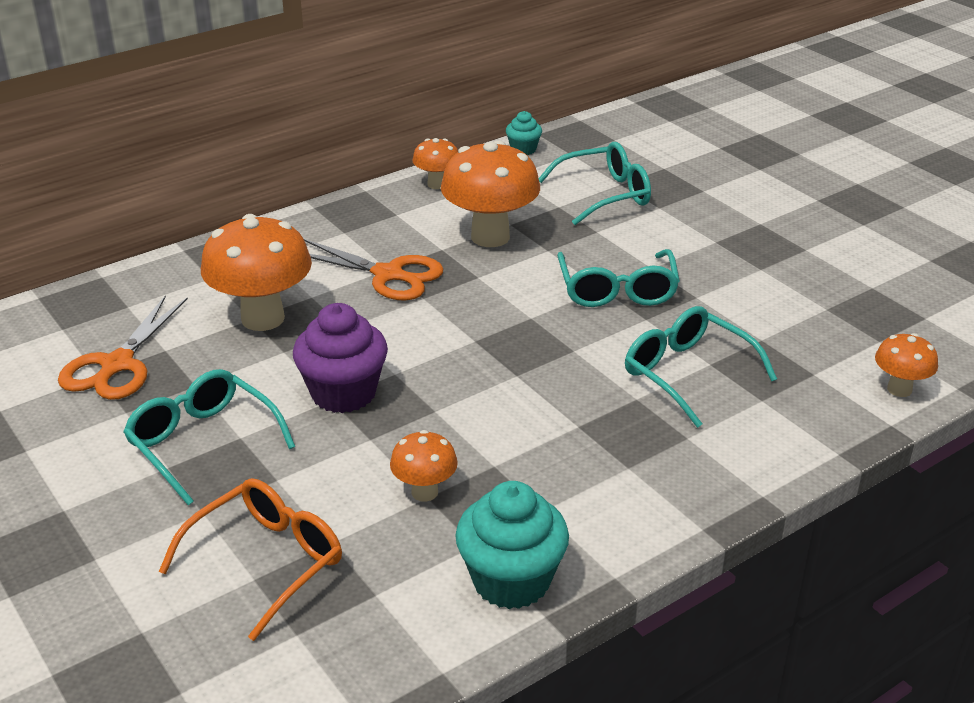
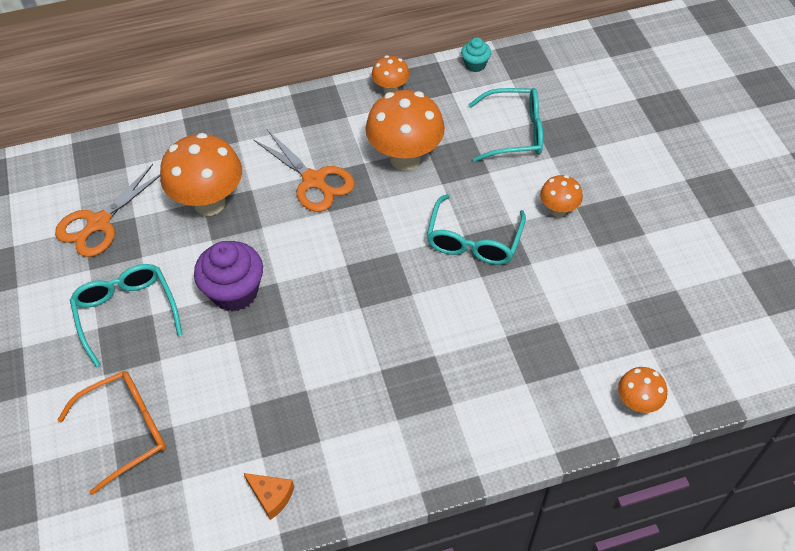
camera: 20 degrees right, 20 degrees up
(424, 492) = (249, 400): orange mushroom -> orange mushroom (558, 210)
(511, 580) = (271, 496): turquoise cupcake -> orange cheese
(687, 373) = (483, 341): turquoise glasses -> none

